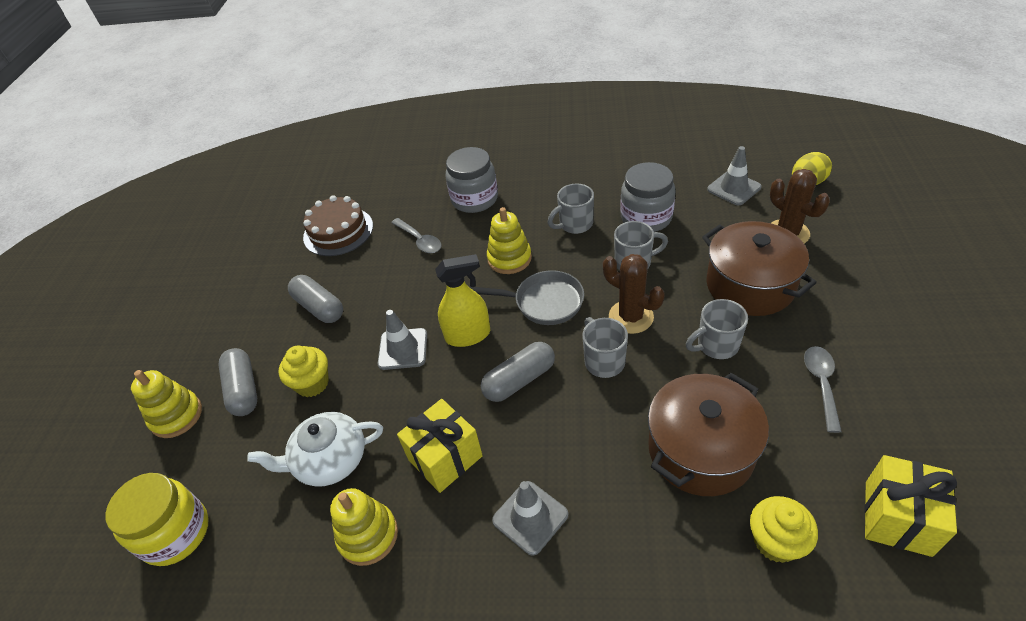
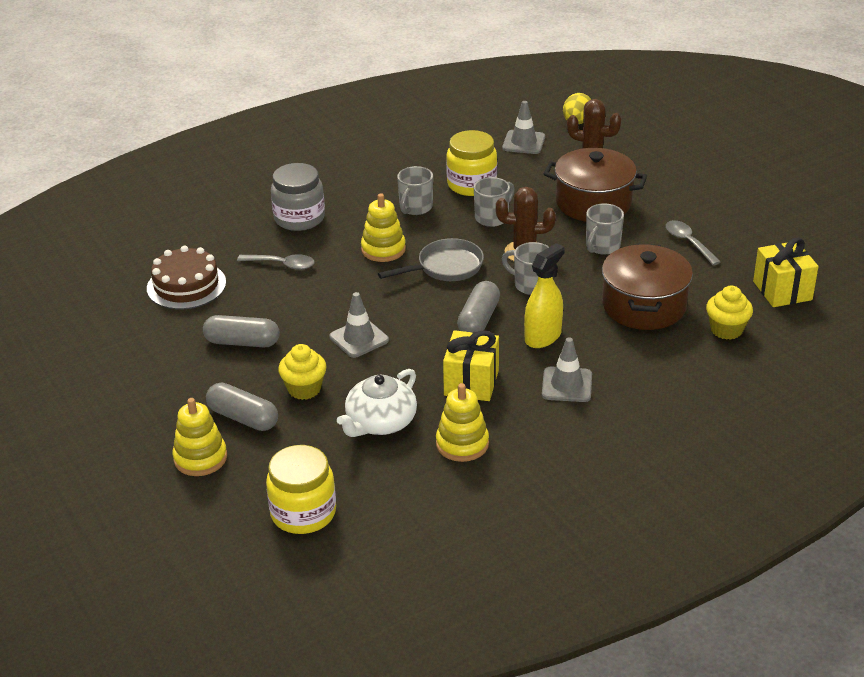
camera: 40 degrees left, 10 degrees down
(468, 335) = (405, 310): yellow spray bottle -> yellow spray bottle (543, 337)
(646, 218) = (471, 184): grey jar -> yellow jar

